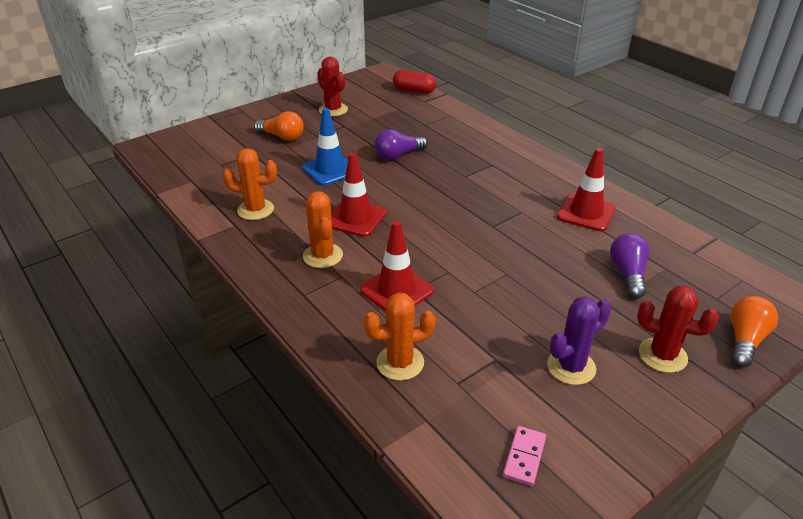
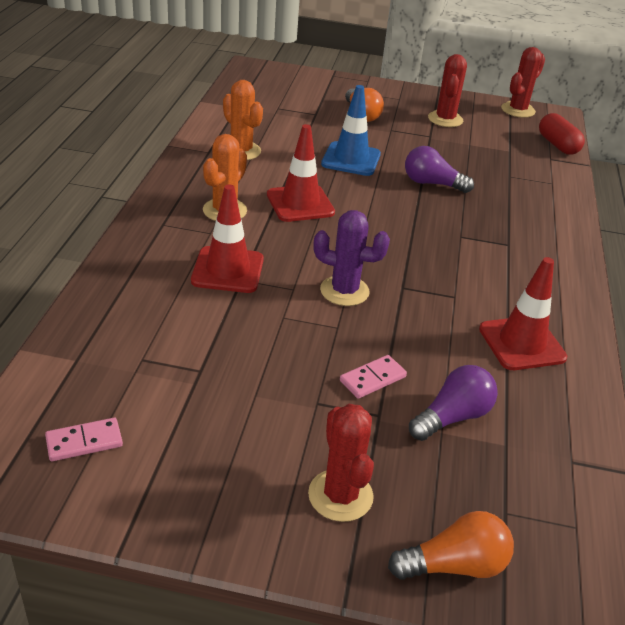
camera: 45 degrees right, 0 degrees up
(359, 81) = (518, 110): none -> red cactus
(400, 363) = (133, 314): orange cactus -> none
(569, 286) = (373, 379): none -> pink domino
(571, 367) = (243, 428): purple cactus -> purple cactus (344, 291)

